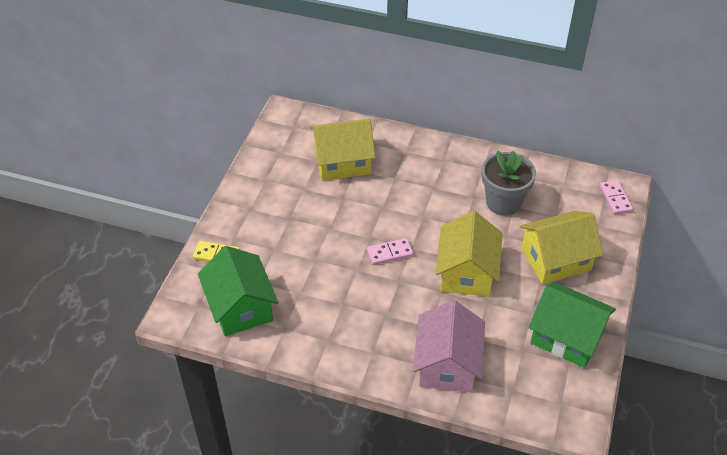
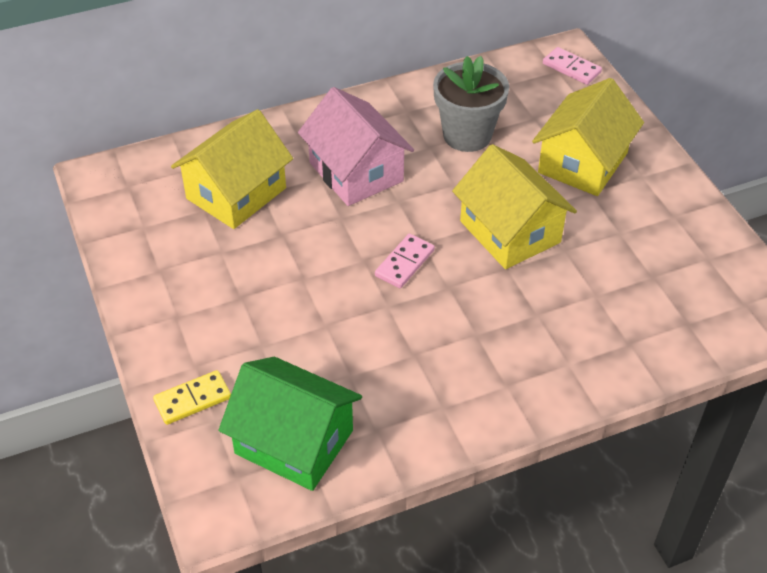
camera: 40 degrees left, 0 degrees up
(447, 364) = (597, 343): pink house -> pink house (356, 172)
(567, 337) = (678, 234): green house -> none

